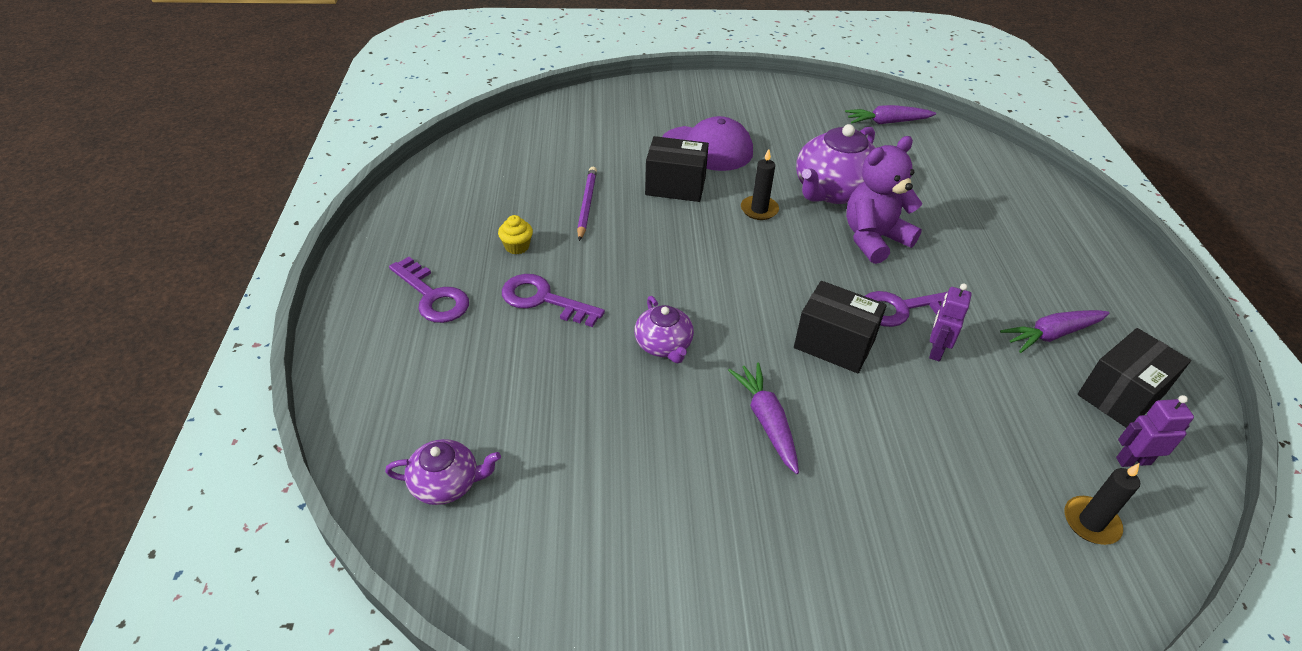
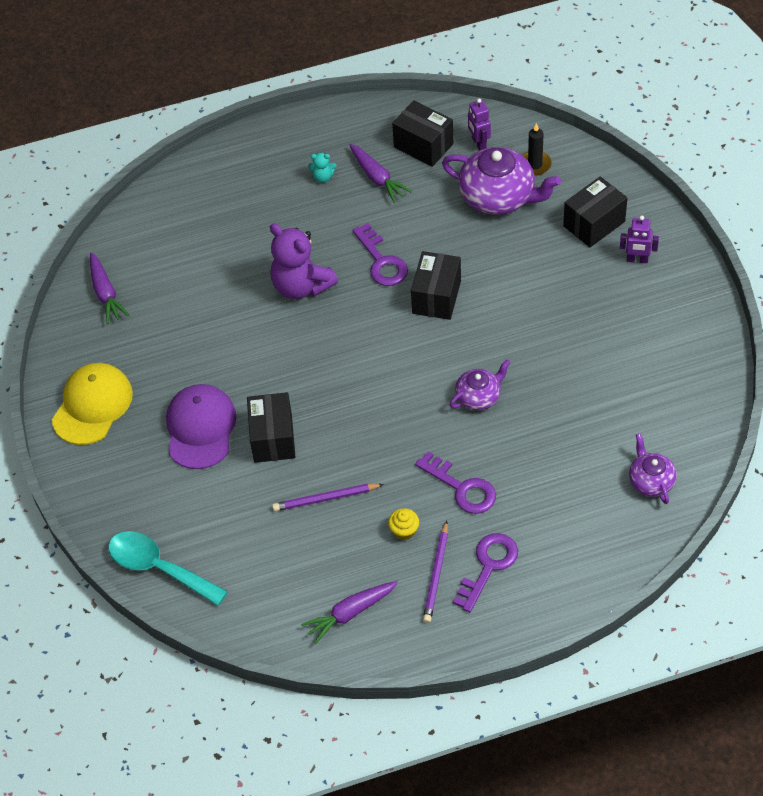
camera: 100 degrees left, 10 degrees up
(451, 257) = (436, 574): none -> purple pencil
(544, 300) = (461, 488): purple key -> purple key turned 60 degrees counterclockwise
(570, 108) = (159, 568): none -> turquoise spoon
(756, 100) = (92, 405): none -> yellow cap
(759, 210) = (287, 369): black candle -> none
(766, 421) = (525, 323): purple carrot -> purple carrot (350, 613)
(833, 191) = (240, 321): purple teapot -> purple teapot (498, 197)
(936, 350) = (419, 240): purple robot -> purple robot (637, 260)
(953, 568) = (594, 224): none -> black box
(1051, 287) = (323, 177): none -> turquoise teddy bear

